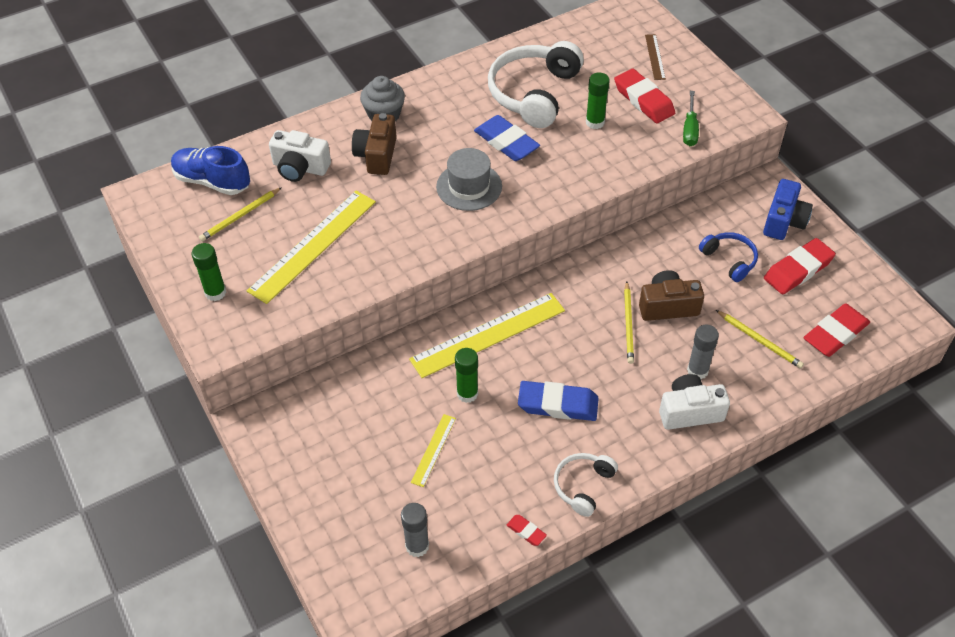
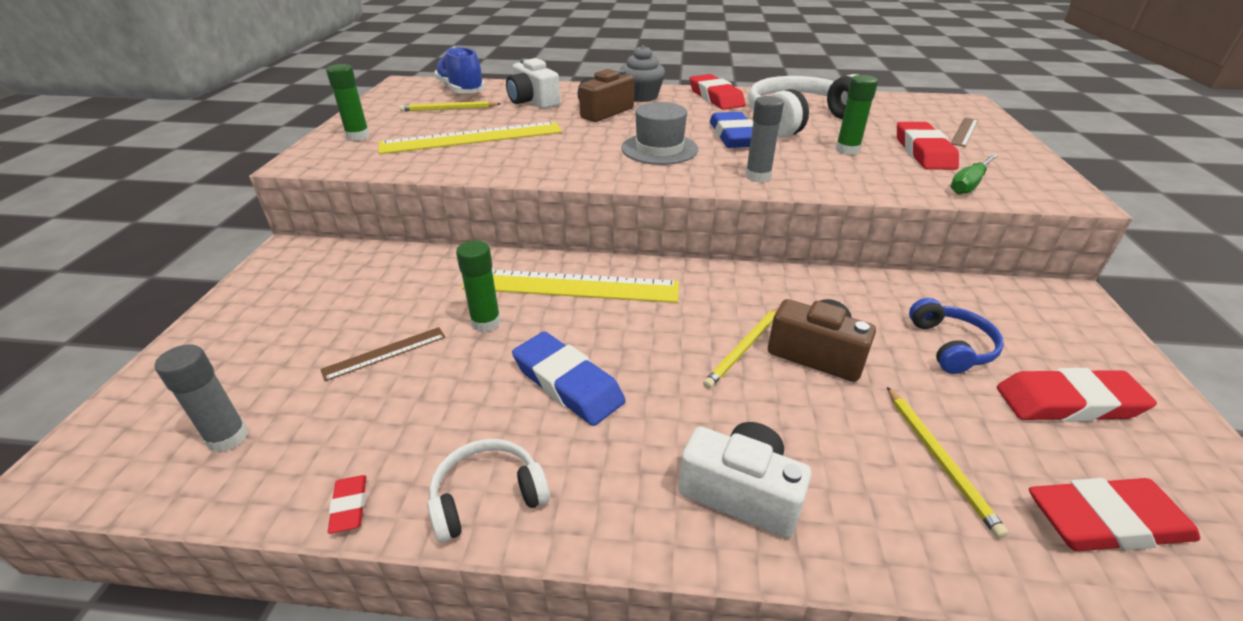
camera: 35 degrees right, 15 degrees down
(433, 450) = (385, 353): yellow ruler -> brown ruler
(445, 87) = (715, 97): none -> red eraser
(697, 370) = (800, 446): grey glue stick -> grey glue stick (758, 176)
(784, 221) = (1071, 341): blue camera -> none

